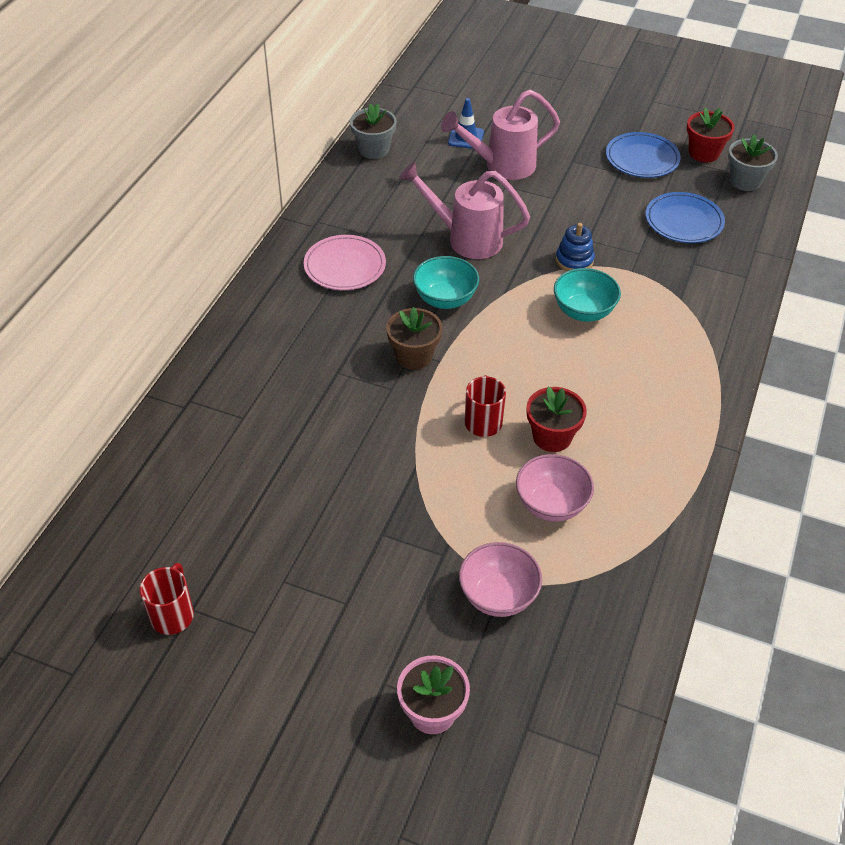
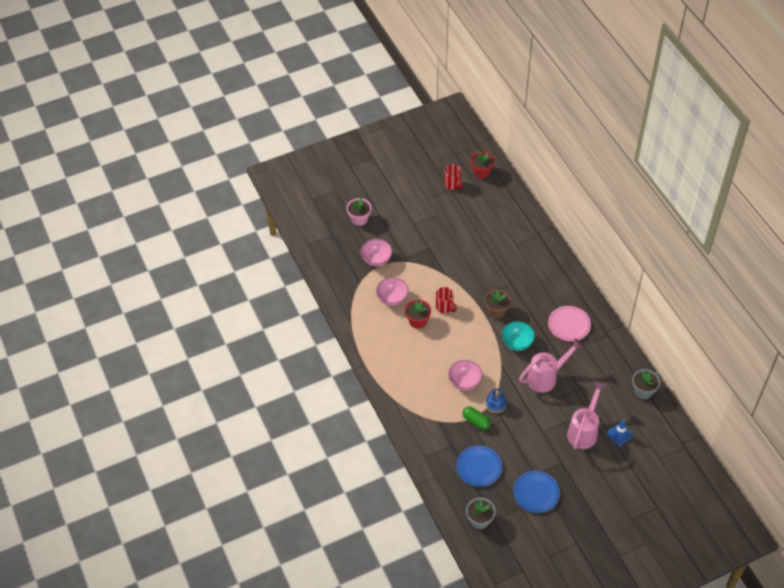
camera: 135 degrees right, 5 degrees up
(583, 312) = (464, 382): turquoise bowl -> pink bowl
(626, 263) = (476, 421): none -> green capsule
(704, 153) = (515, 524): red flower pot -> red flower pot (481, 172)

